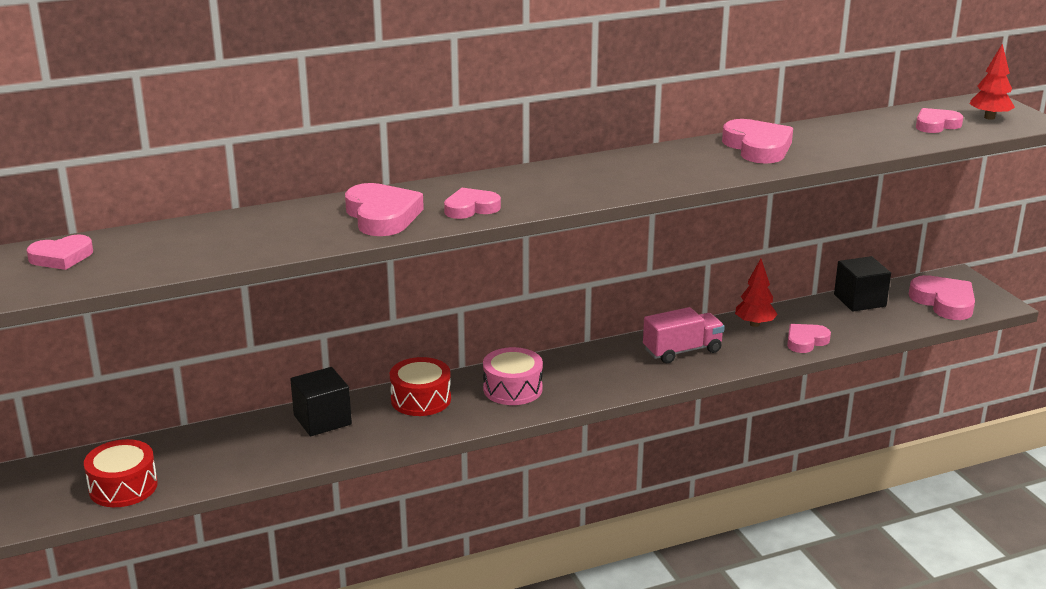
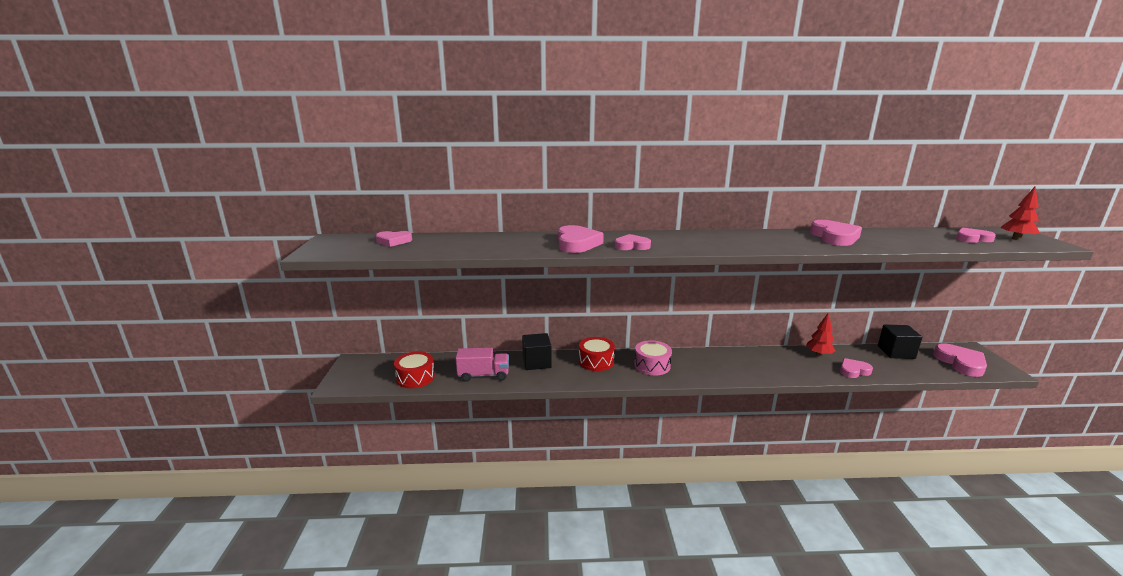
camera: 20 degrees right, 5 degrees down
(682, 351) = (766, 362): pink truck -> pink truck (483, 375)

